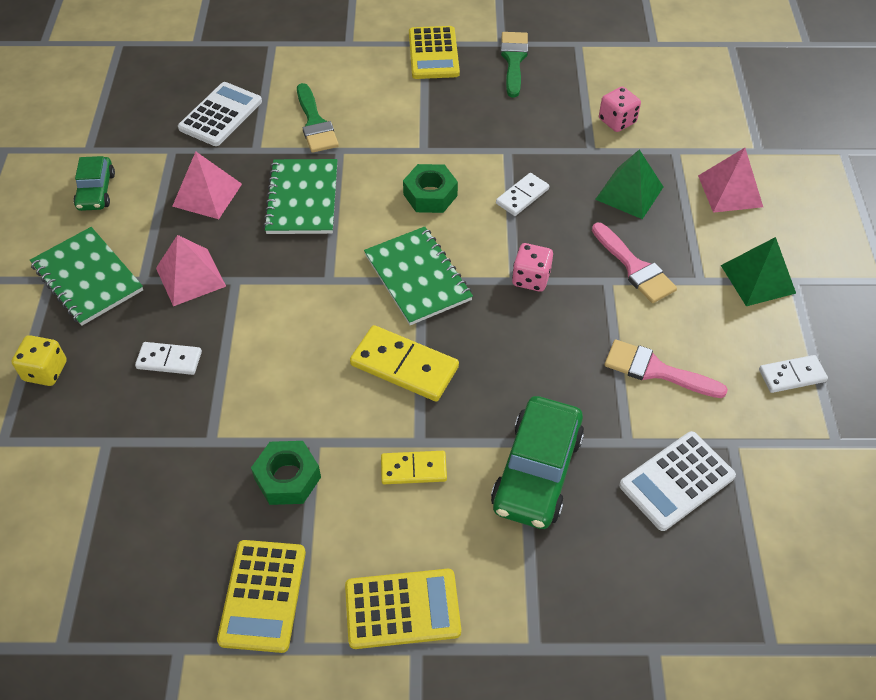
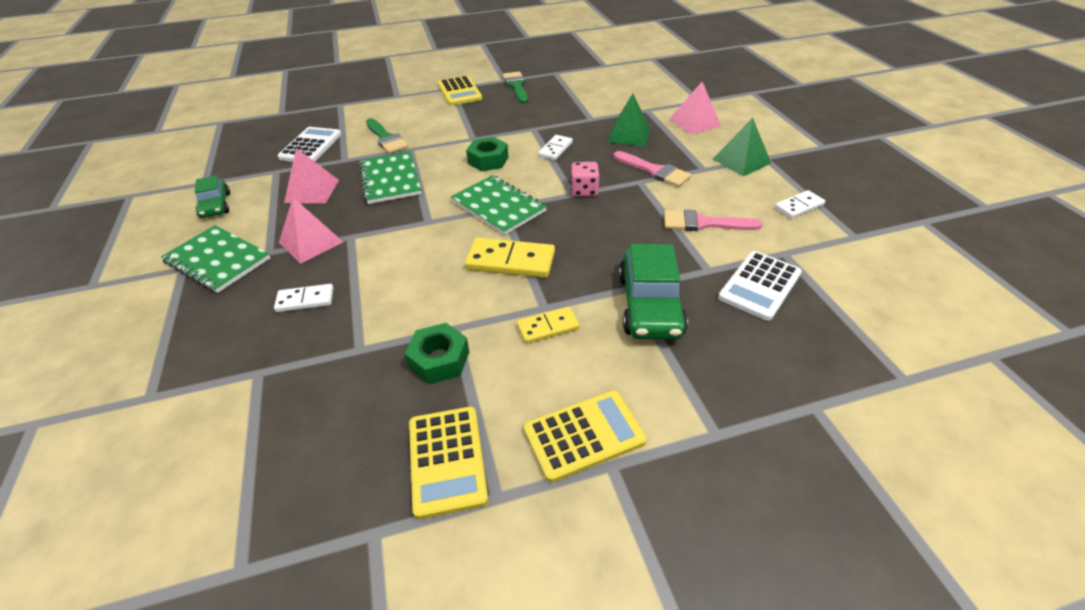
camera: 15 degrees left, 10 degrees down
(45, 371) = (187, 333): yellow dice -> none
(617, 121) = (601, 102): pink dice -> none

